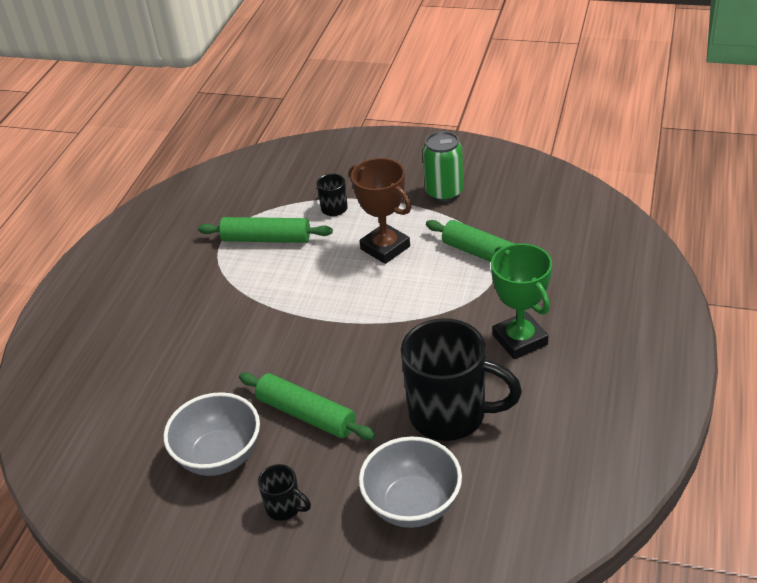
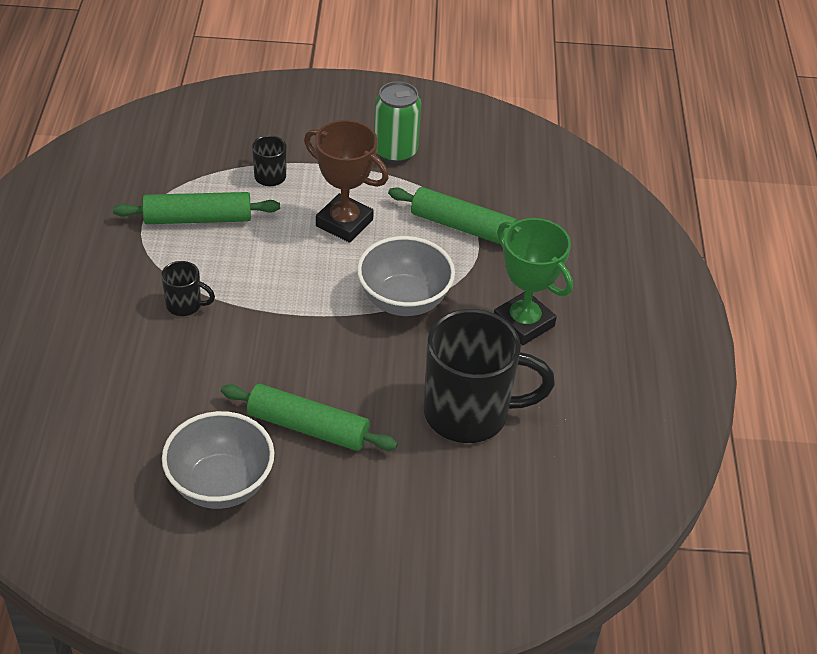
camera: 20 degrees left, 5 degrees up
(285, 507) = (314, 535): black mug -> black mug (185, 305)
(412, 504) = (454, 516): grey bowl -> grey bowl (404, 300)

